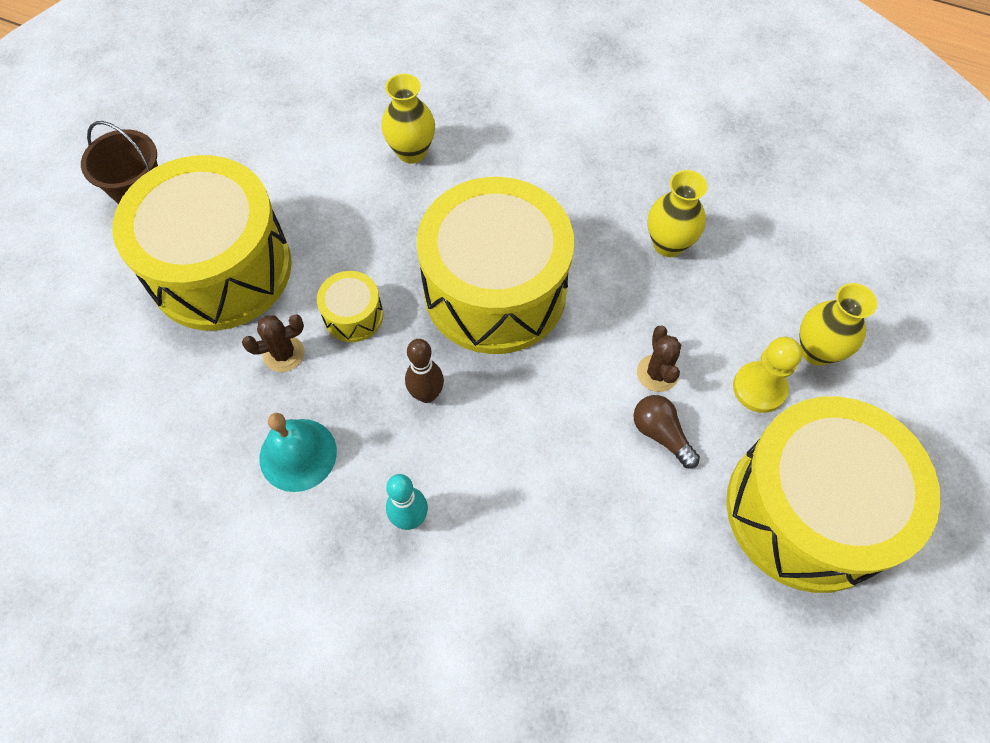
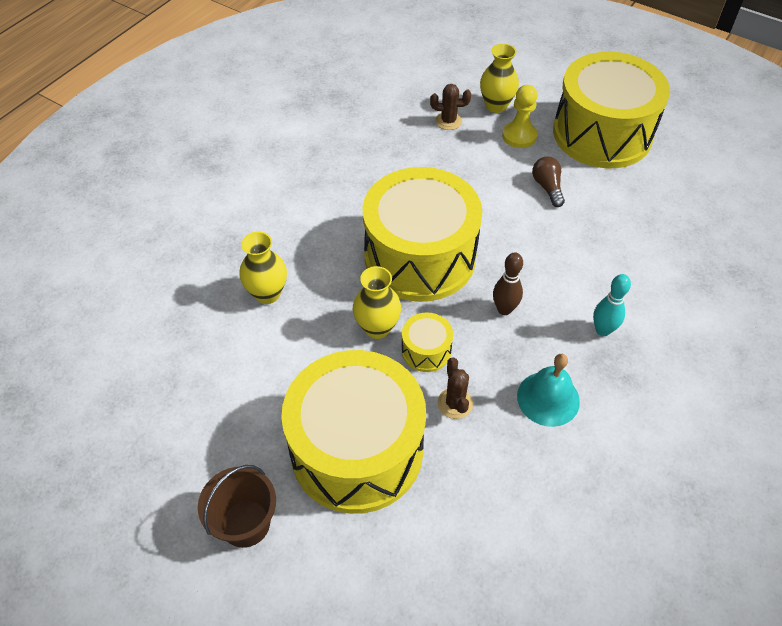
camera: 80 degrees left, 10 degrees down
(657, 373) = (502, 181): brown cactus -> brown cactus (448, 121)
(661, 434) = (547, 187): brown light bulb -> brown light bulb turned 105 degrees clockwise
(668, 244) = (400, 156): yellow vase -> yellow vase (377, 328)

